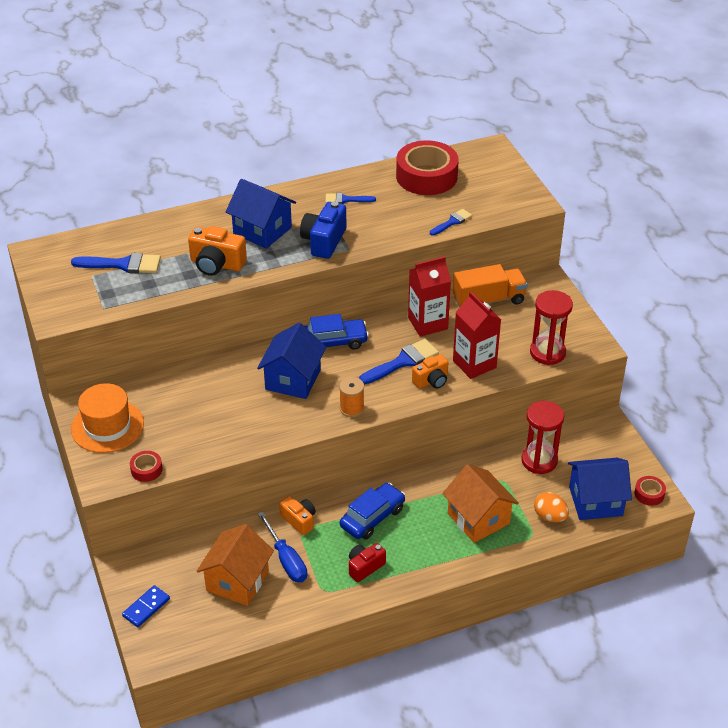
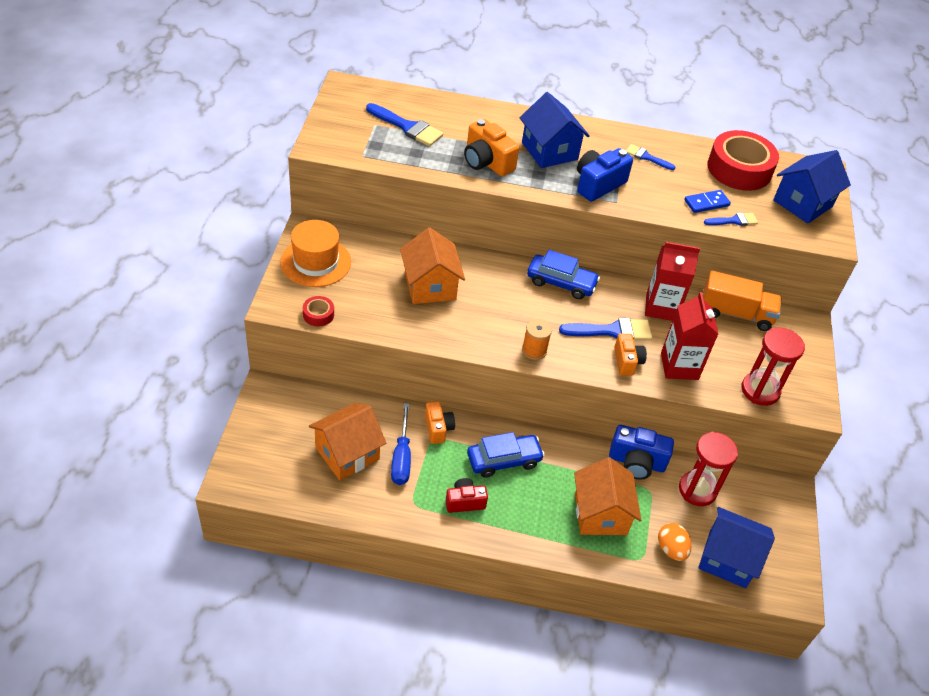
camera: 25 degrees right, 5 degrees up
(146, 607) = (257, 435): blue domino -> blue domino (706, 203)
(225, 398) = (430, 286): none -> orange house
(293, 379) = (501, 299): blue house -> blue house (802, 203)
(431, 380) = (627, 361): orange camera -> orange camera turned 90 degrees counterclockwise
(478, 464) = (636, 462): none -> blue camera
(649, 494) = (787, 581): red tape -> none

